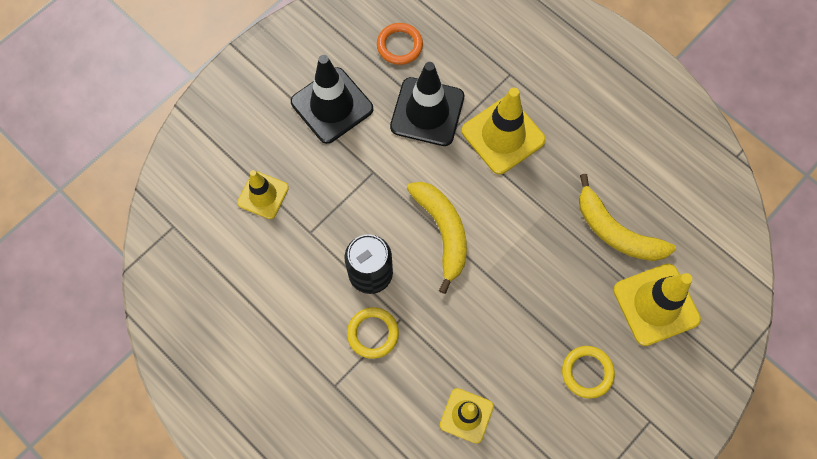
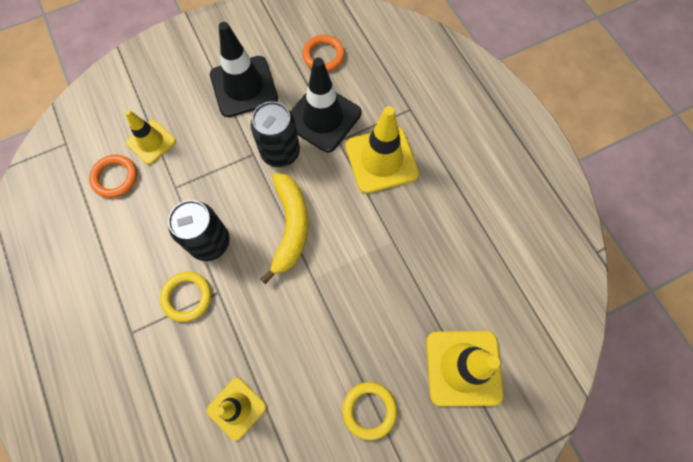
camera: 20 degrees right, 0 degrees up
(243, 244) = (115, 177): none -> orange ring
(400, 161) = (280, 152): none -> black can
(616, 232) = (451, 283): yellow banana -> none

